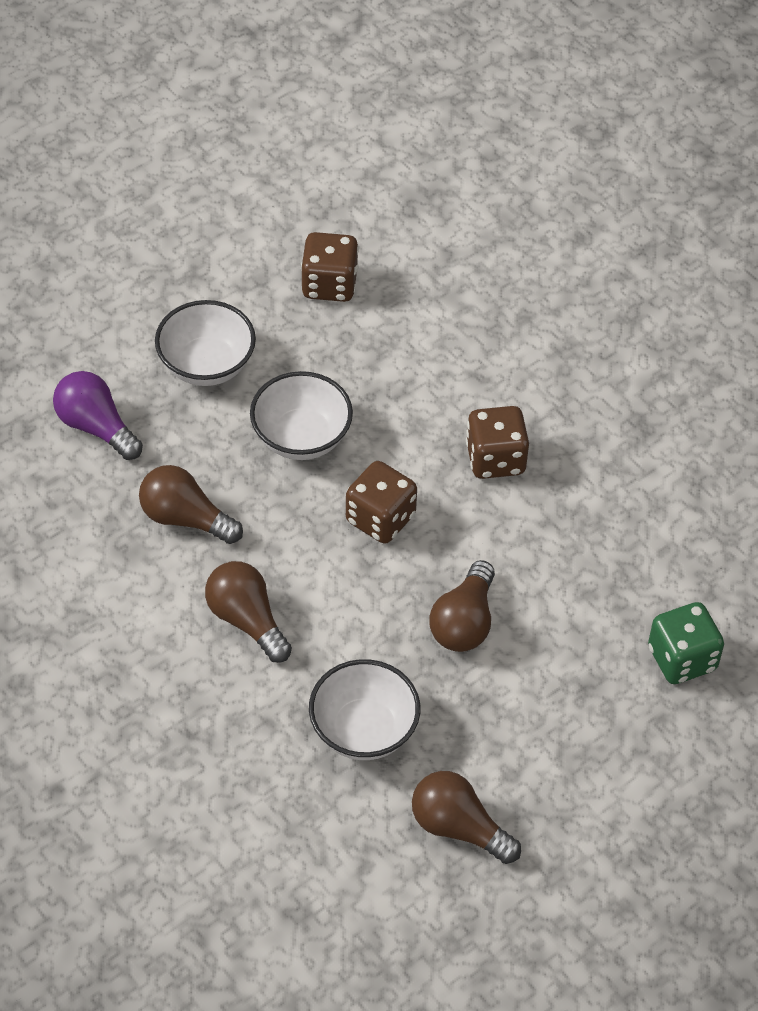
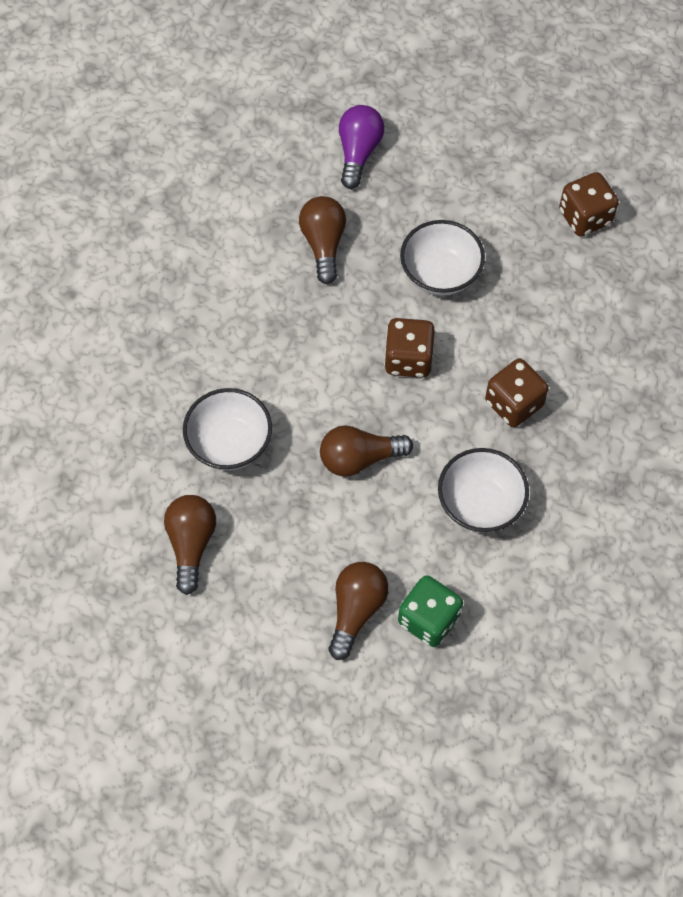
camera: 60 degrees right, 10 degrees up
(206, 365) = (457, 185): white bowl -> white bowl (480, 504)
(247, 620) = (269, 325): brown light bulb -> brown light bulb (356, 610)

